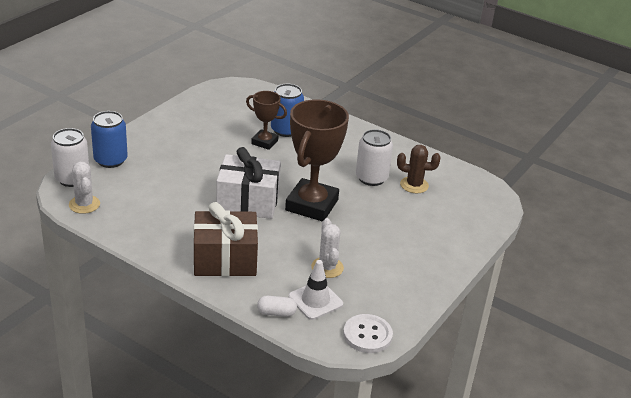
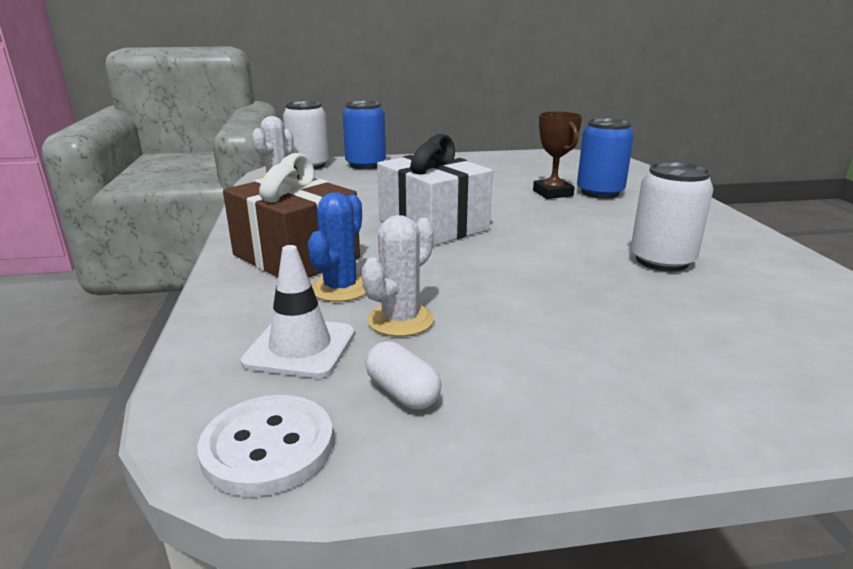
camera: 50 degrees right, 10 degrees down
(276, 313) = (221, 332): white capsule -> white capsule (402, 393)
(279, 266) = (340, 288): none -> blue cactus
(312, 205) = (511, 254): brown trophy -> none
(414, 185) = (738, 292): brown cactus -> none

